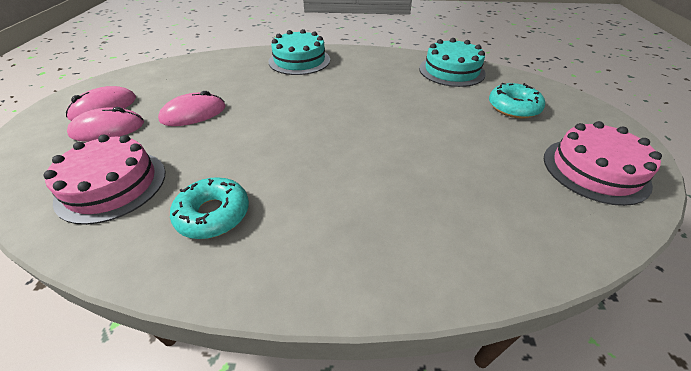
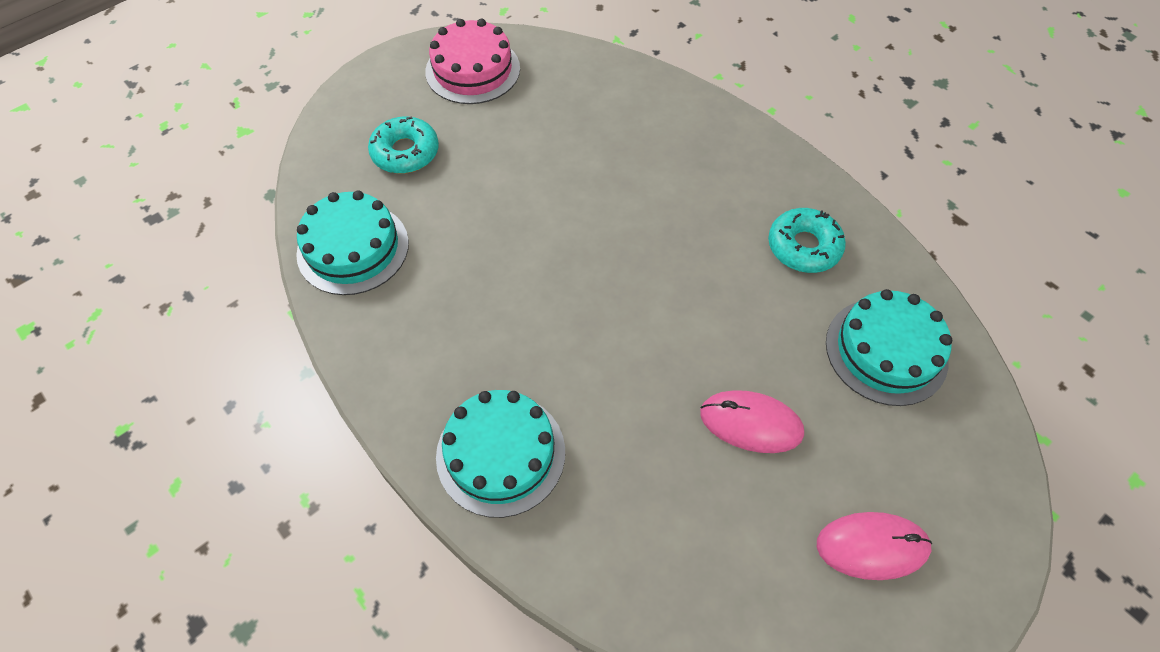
camera: 135 degrees left, 15 degrees up
(108, 129) = (874, 474): pink mouse -> none
(112, 185) = (886, 351): pink cake -> turquoise cake

